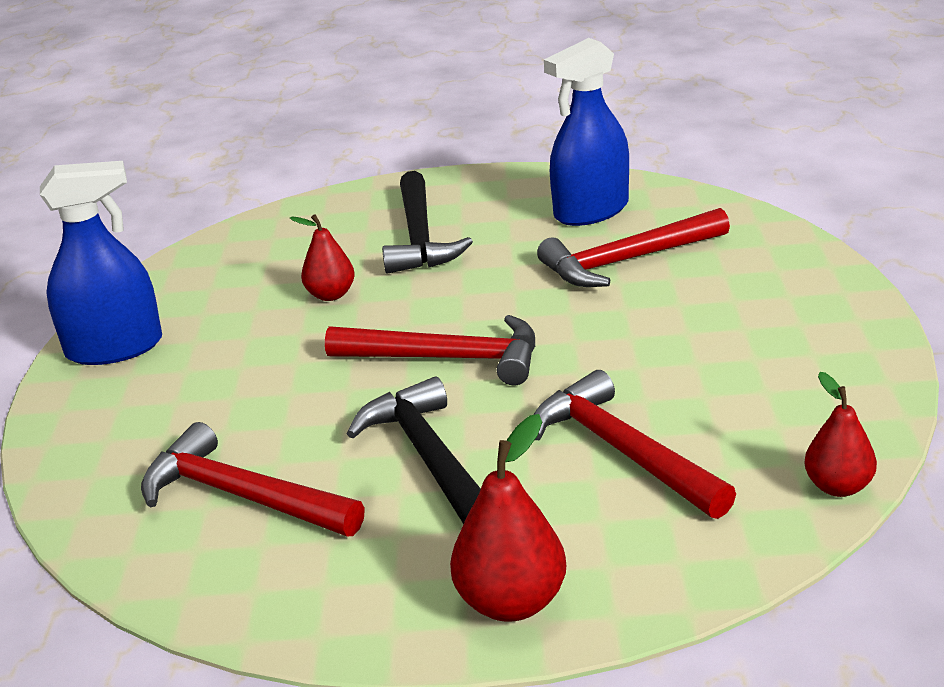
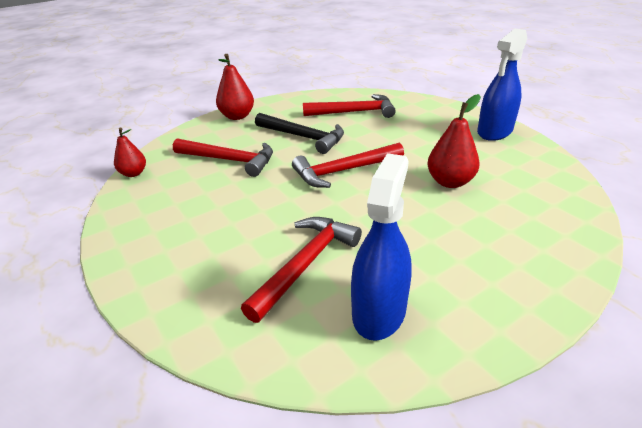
camera: 145 degrees right, 5 degrees up
(331, 295) = (450, 182): red pear -> red pear, size x1.52
(420, 237) = (466, 236): black hammer -> none

